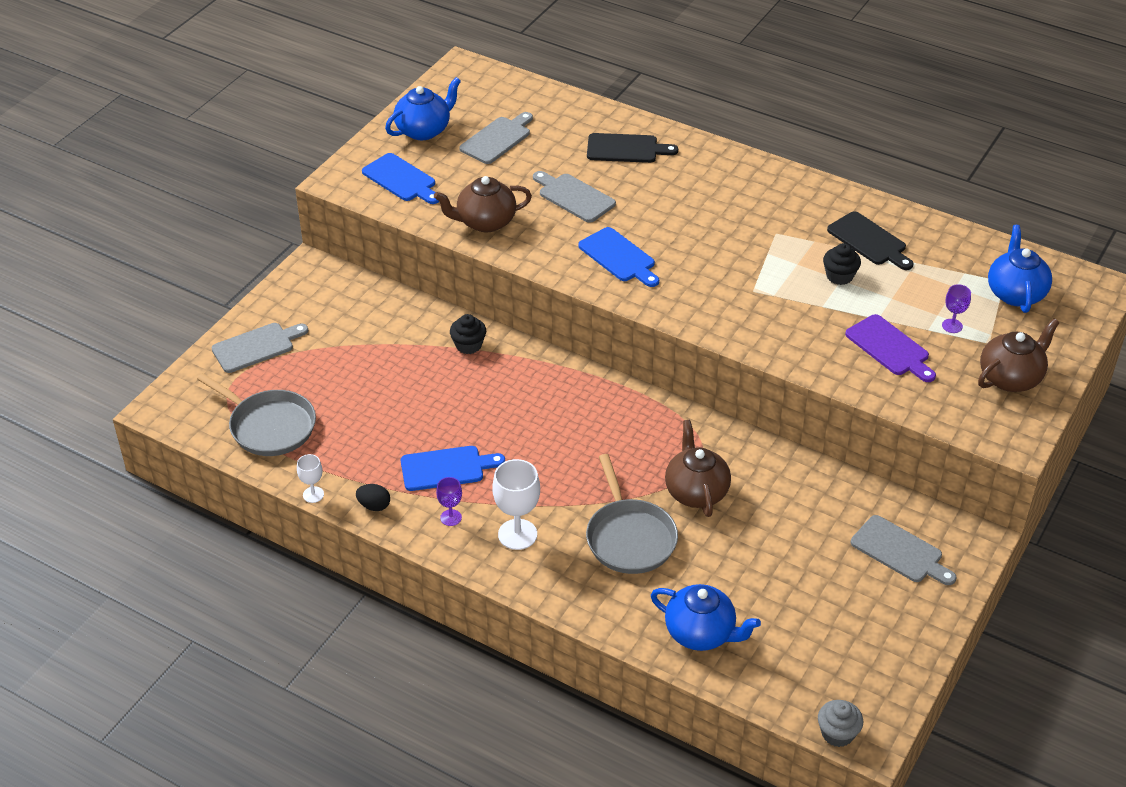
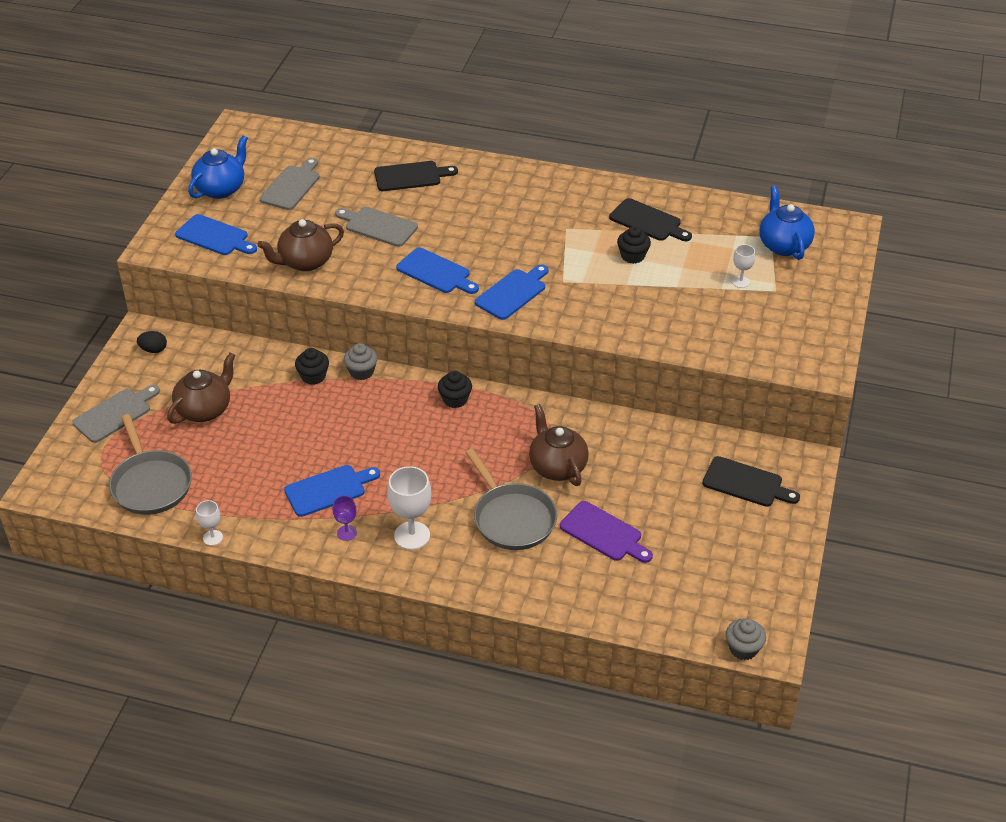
camera: 15 degrees left, 0 degrees up
(269, 426) = (150, 484): grey pan -> grey pan turned 45 degrees clockwise
(374, 506) = (273, 536): black egg -> black egg (153, 350)
(520, 350) = (361, 372): none -> grey cupcake
(609, 398) = (455, 399): none -> black cupcake
(694, 293) = (512, 293): none -> blue cutting board
(701, 633) = (601, 588): blue teapot -> none
(890, 348) = (695, 310): purple cutting board -> purple cutting board (604, 533)
(900, 551) = (746, 483): grey cutting board -> black cutting board
(952, 326) = (740, 282): purple goblet -> white goblet
(1011, 378) = (803, 317): brown teapot -> brown teapot (205, 409)

